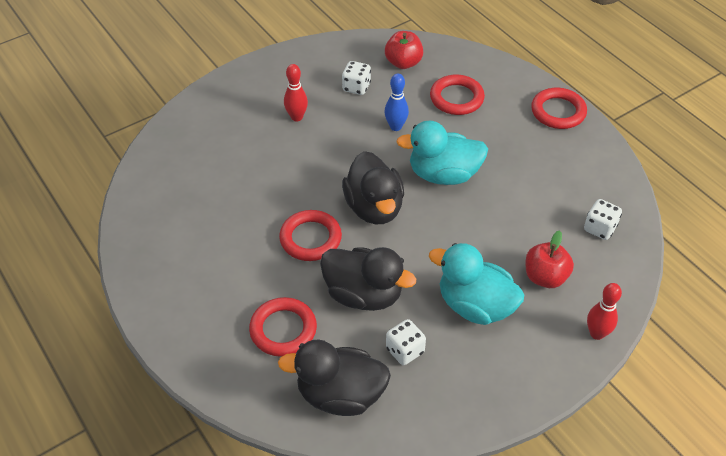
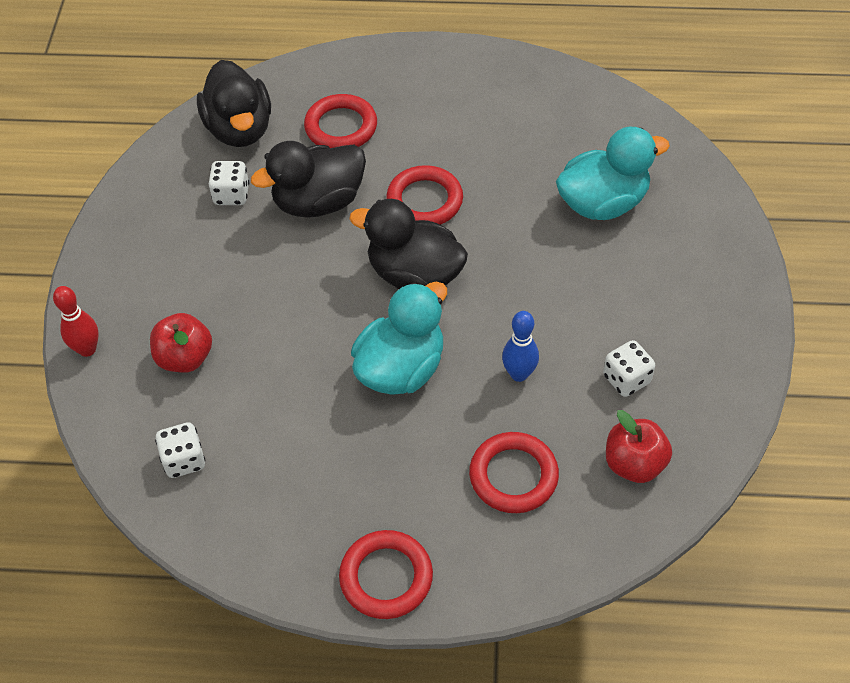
camera: 130 degrees right, 5 degrees up
(297, 117) = (620, 288): red bowling pin -> none
(340, 395) = (239, 129): black duck -> black duck turned 120 degrees clockwise
(475, 306) = (218, 276): turquoise duck -> turquoise duck (603, 203)

